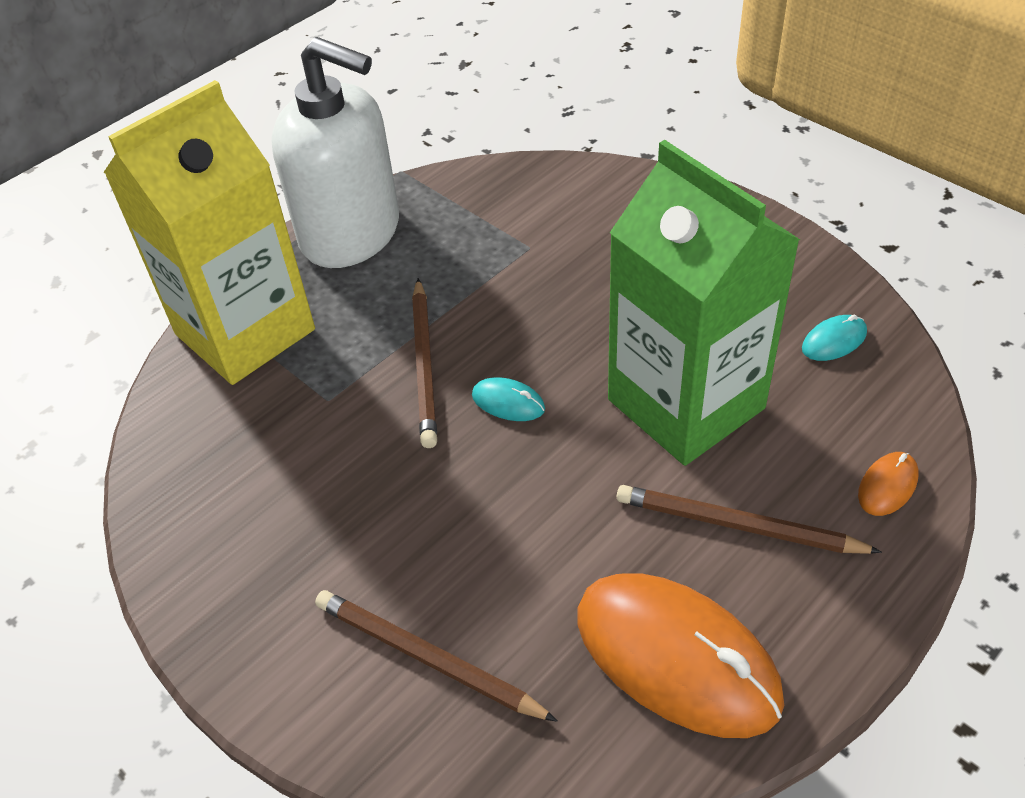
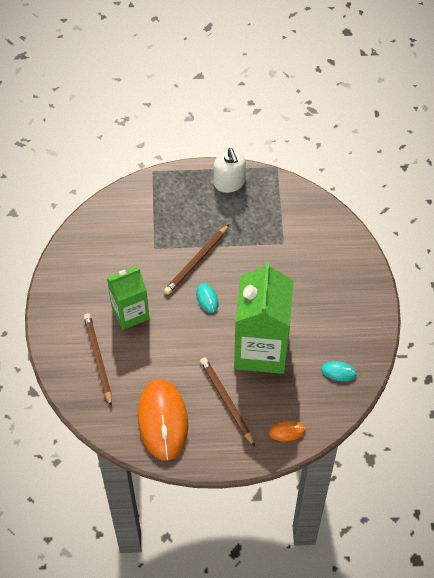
camera: 40 degrees right, 10 degrees up
(245, 332) = (154, 197): yellow carton -> none
(351, 233) = (229, 183): white soap dispenser -> white soap dispenser, size x0.56
(400, 529) = (130, 313): none -> green carton

